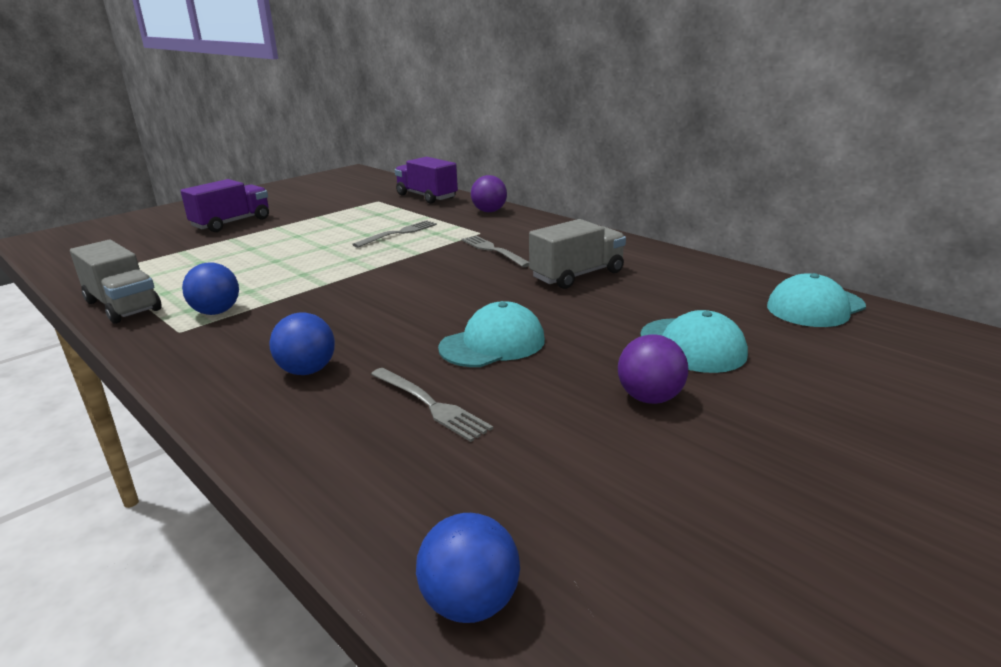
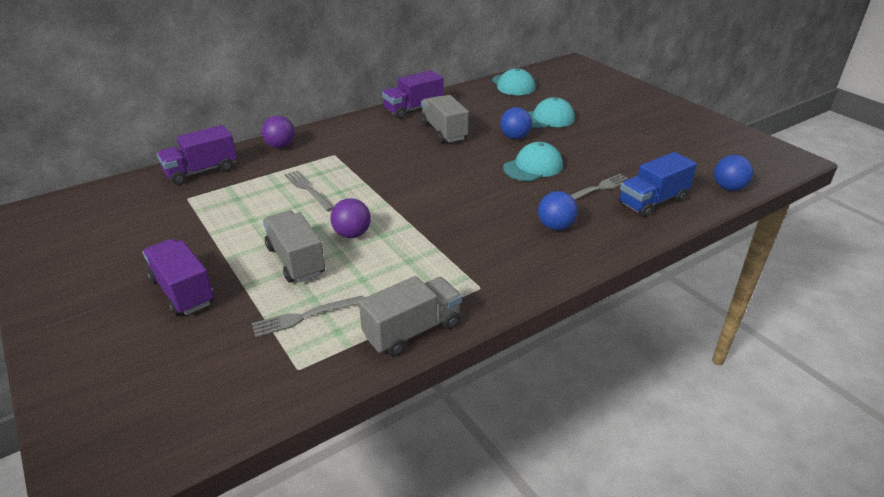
camera: 80 degrees left, 10 degrees up
(216, 312) = (448, 273): blue ball -> blue ball (515, 137)
(264, 248) = (296, 260): none -> grey truck
(388, 468) = (652, 201): none -> blue truck
(492, 250) = (379, 153): grey fork -> grey fork (304, 317)
(492, 344) = (533, 167): turquoise cap -> turquoise cap turned 75 degrees clockwise
(636, 251) = (413, 109): none -> purple truck
(650, 398) = (595, 136): purple ball -> purple ball (352, 234)

